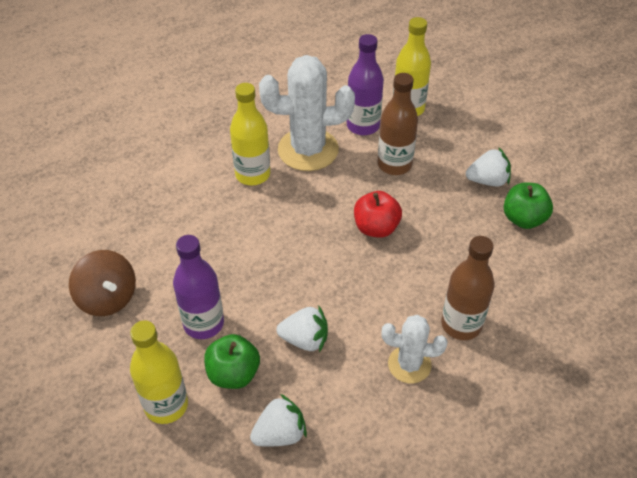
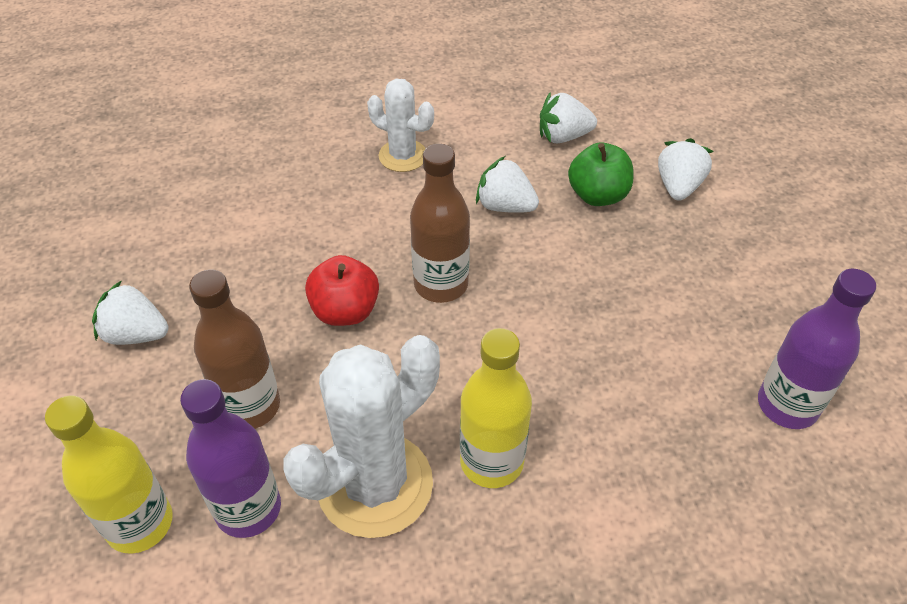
camera: 160 degrees left, 0 degrees up
(108, 298) = (749, 319): brown spinning top -> none
(166, 405) = (678, 186): yellow bottle -> white strawberry
(203, 323) = (622, 254): purple bottle -> purple bottle (787, 405)
(308, 150) = (375, 484): white cactus -> white cactus turned 60 degrees counterclockwise
(461, 324) = (321, 175): brown bottle -> brown bottle (441, 284)
(523, 219) = (142, 266): green apple -> none

